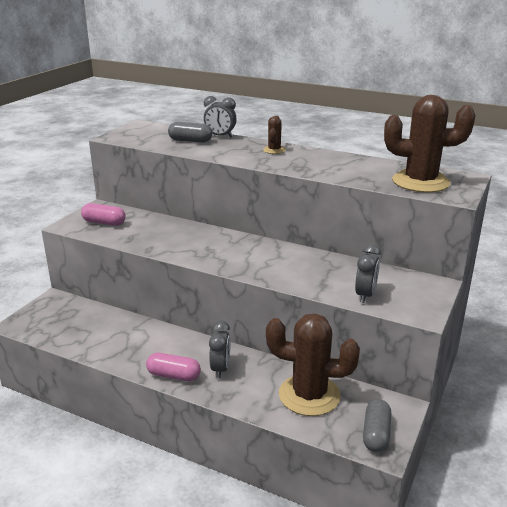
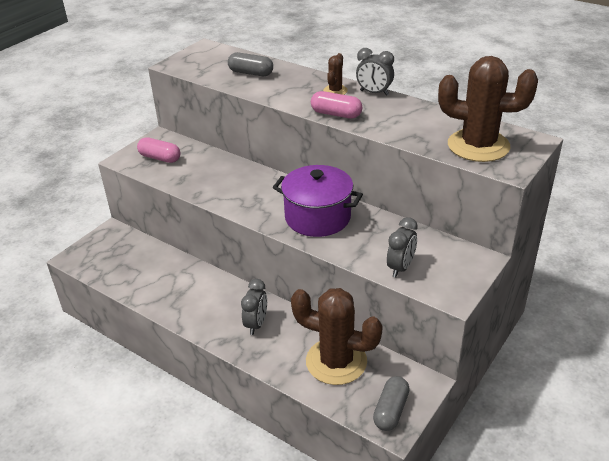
camera: 10 degrees right, 10 degrees up
(173, 375) = (210, 327): pink capsule -> pink capsule (336, 114)
(220, 136) = (284, 67): grey clock -> grey clock (374, 93)
(272, 261) = (317, 217): none -> purple pot

